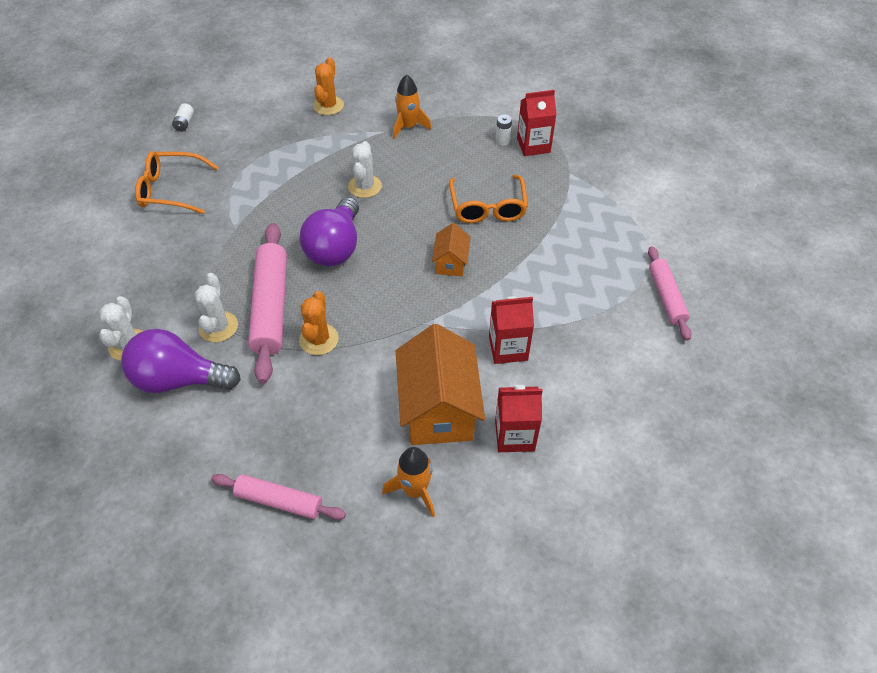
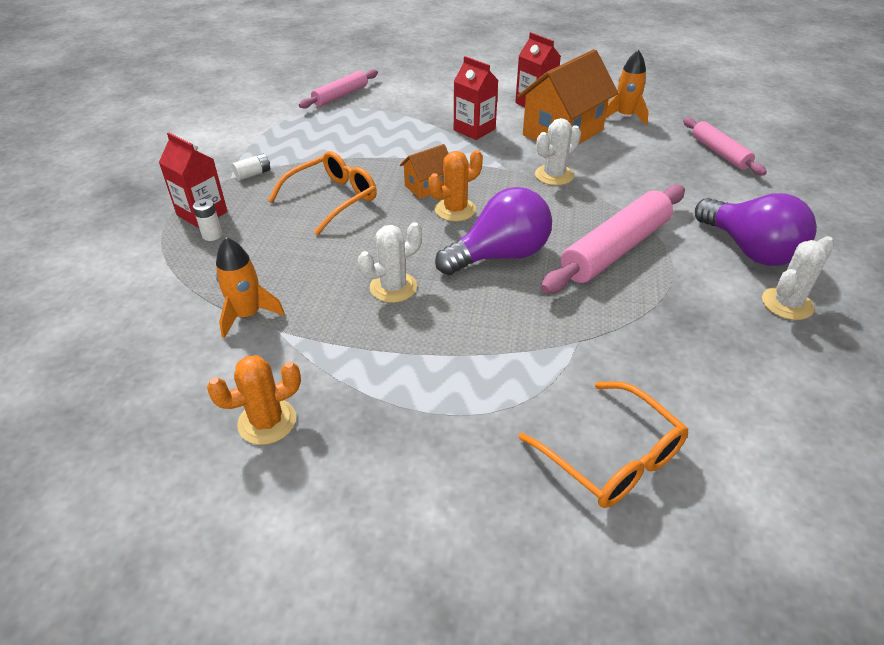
camera: 130 degrees left, 10 degrees down
(184, 123) = (483, 584): white battery -> white battery (253, 174)
(218, 327) = (680, 264): white cactus -> white cactus (554, 175)
(319, 339) = (599, 206): orange cactus -> orange cactus (455, 210)

